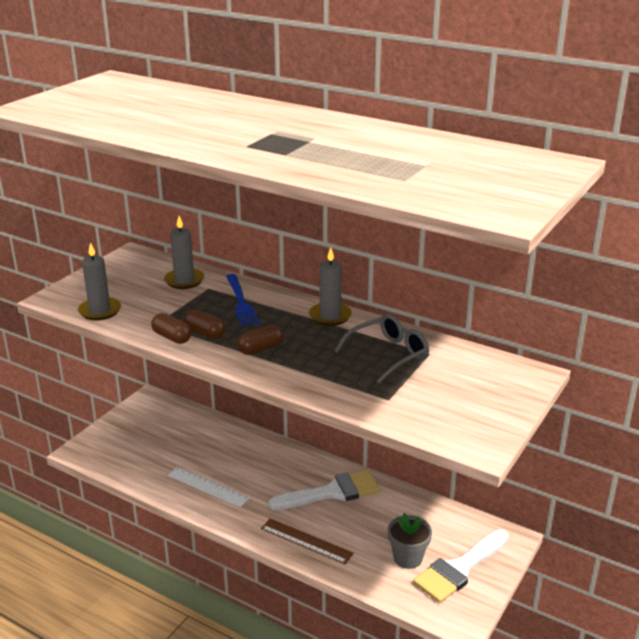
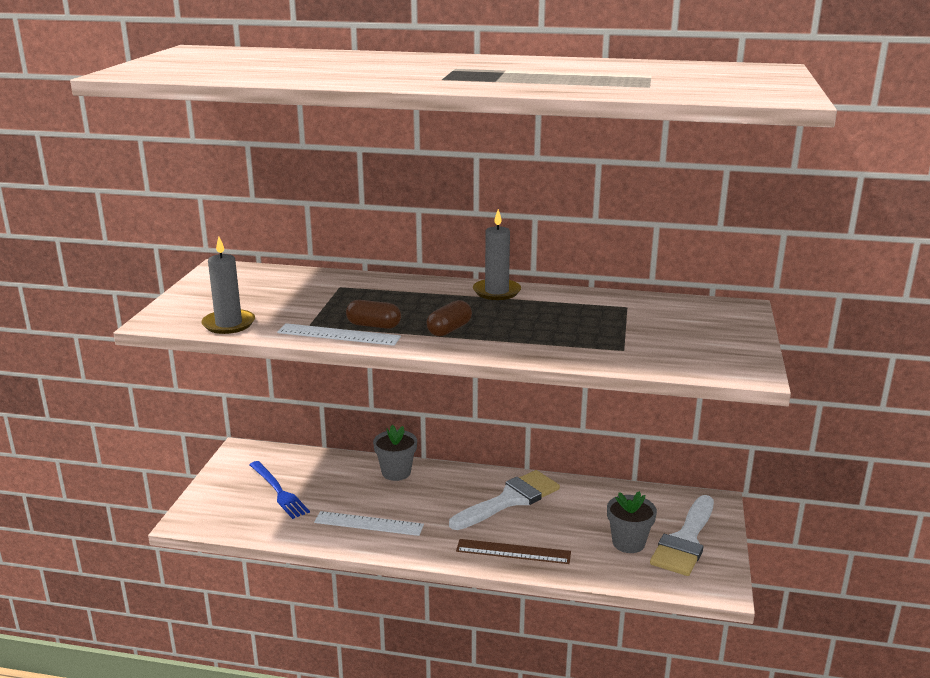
camera: 20 degrees left, 5 degrees down
(172, 337) = (338, 335): brown capsule -> white ruler
(184, 281) = (305, 284): grey candle -> none
(240, 301) = (387, 293): blue fork -> blue fork (278, 491)
(255, 445) = (396, 472): none -> grey flower pot
(388, 355) = (588, 314): grey glasses -> none

